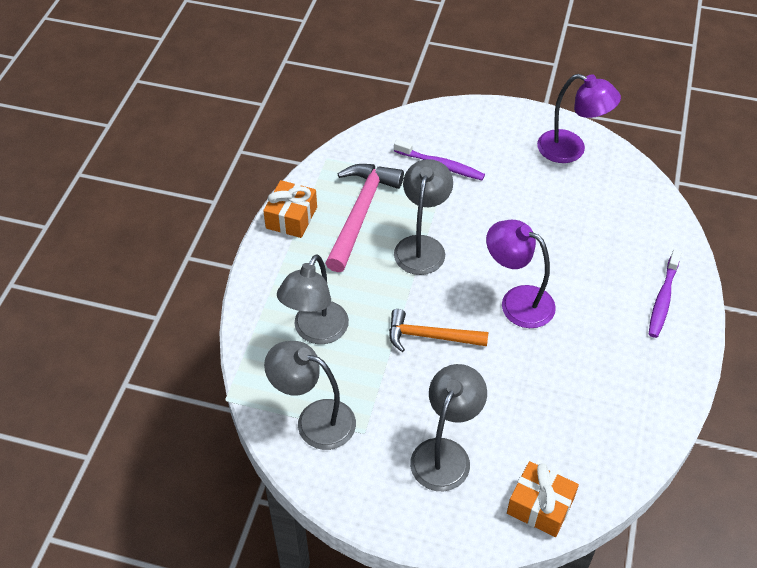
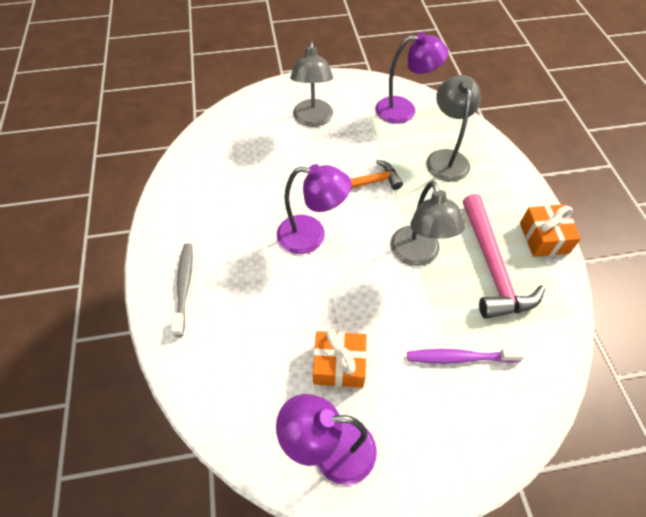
camera: 155 degrees right, 5 degrees up
(314, 420) = (404, 110): grey lamp -> purple lamp
(540, 506) = (242, 113): orange gift -> orange gift (339, 365)
(663, 299) = (184, 287): purple toothbrush -> grey toothbrush

